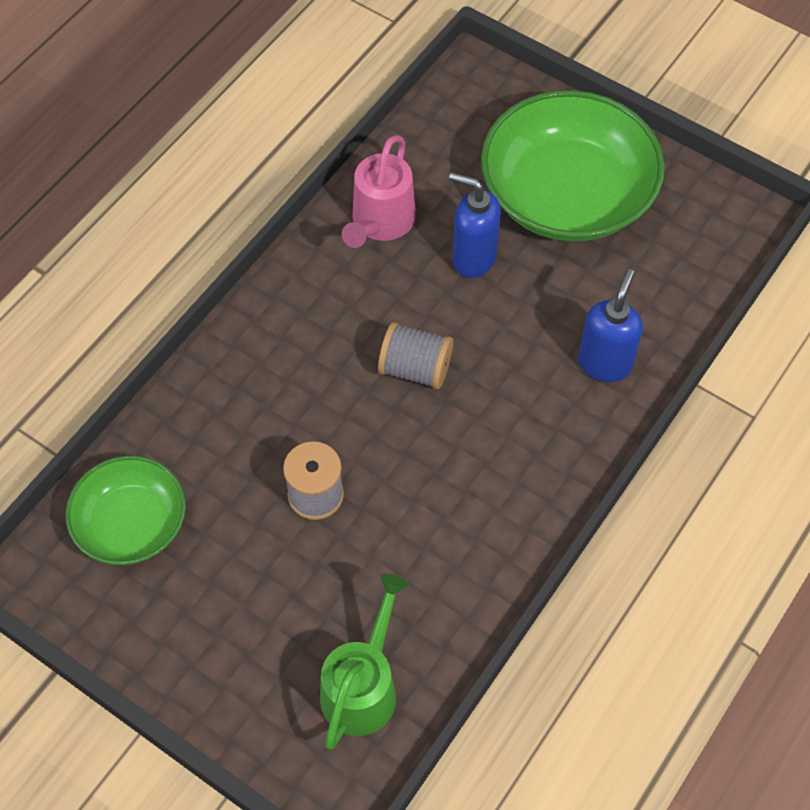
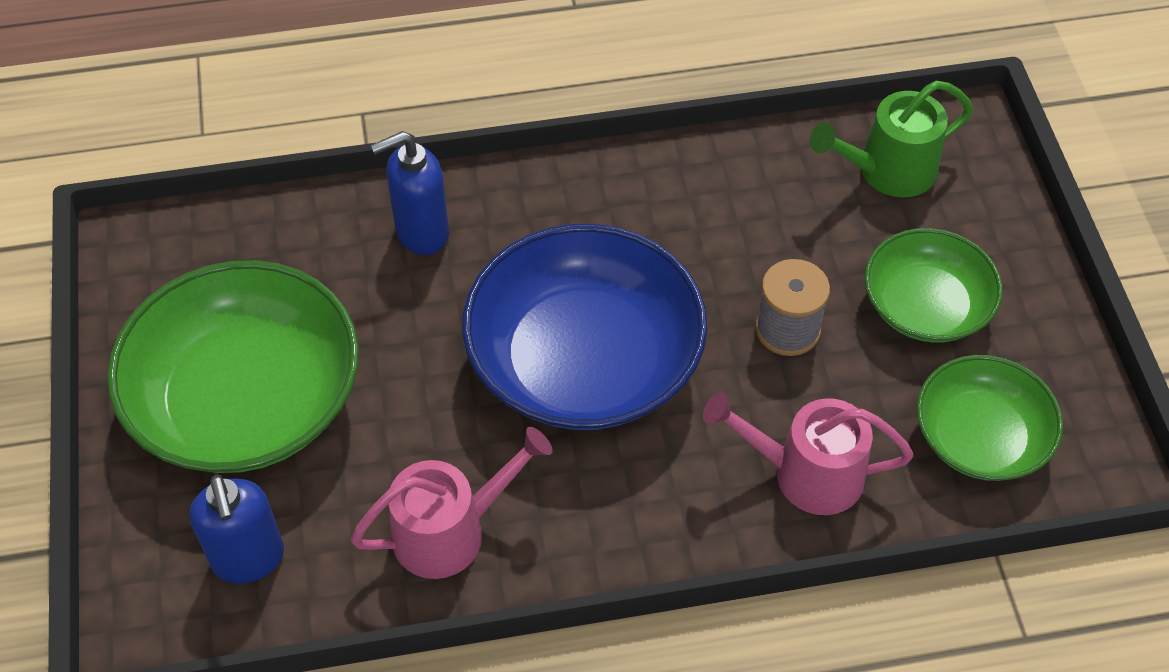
camera: 135 degrees left, 5 degrees down
(218, 411) = (806, 474): none -> pink watering can
(241, 592) = (926, 306): none -> green bowl
(415, 369) = (584, 361): grey spool -> blue bowl
(473, 258) = (410, 415): blue soap dispenser -> blue soap dispenser (248, 559)

